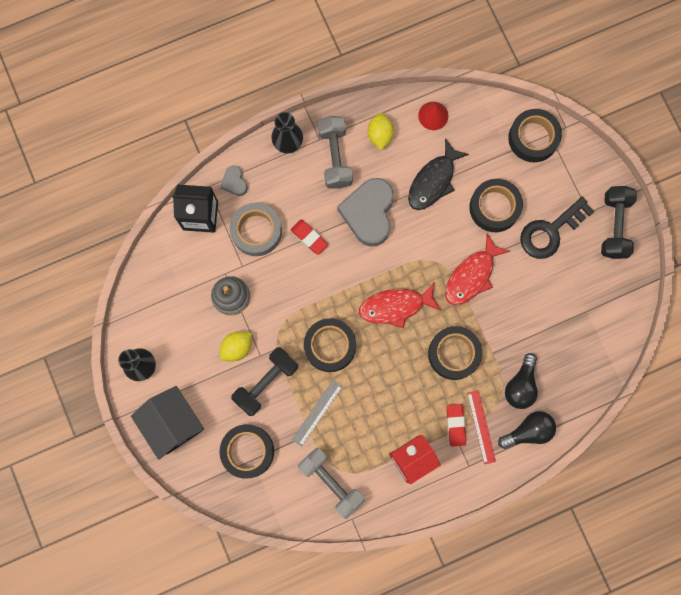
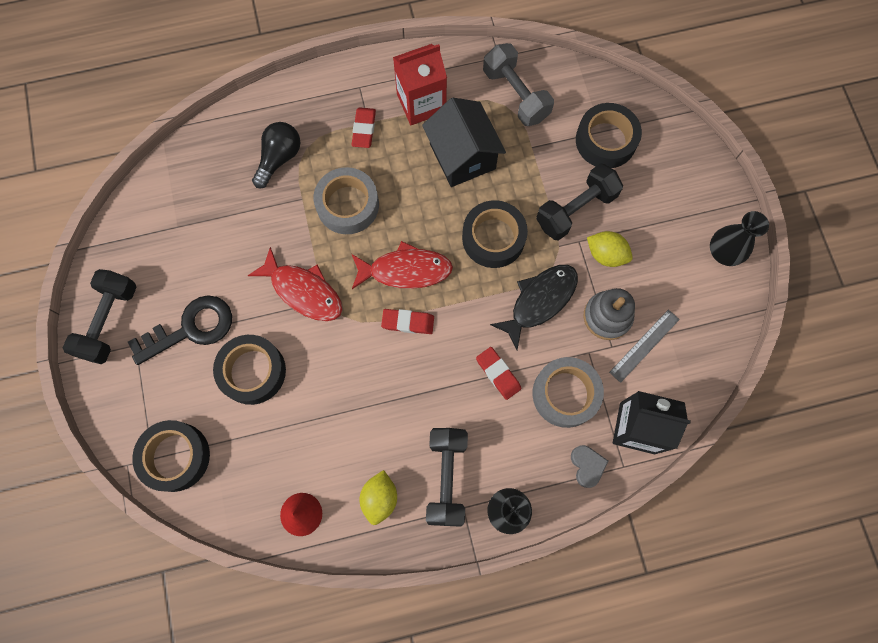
camera: 170 degrees left, 5 degrees down
(172, 423) = (690, 183): black house -> black house (462, 156)
(237, 347) = (606, 254): yellow lemon -> yellow lemon turned 60 degrees clockwise
(317, 413) = (520, 167): grey ruler -> grey ruler (644, 345)
(335, 157) = (446, 478): grey dumbbell -> black dumbbell
(368, 213) = (416, 392): grey heart -> none
(385, 265) = (408, 322): none -> red eraser
(433, 181) = (322, 421): black fish -> black fish (539, 301)
(453, 354) = (348, 205): black tape -> grey tape
(472, 276) = (303, 291): red fish -> red fish turned 75 degrees clockwise
(481, 427) = (336, 123): red ruler -> none
(528, 431) = (284, 110): black light bulb -> none

